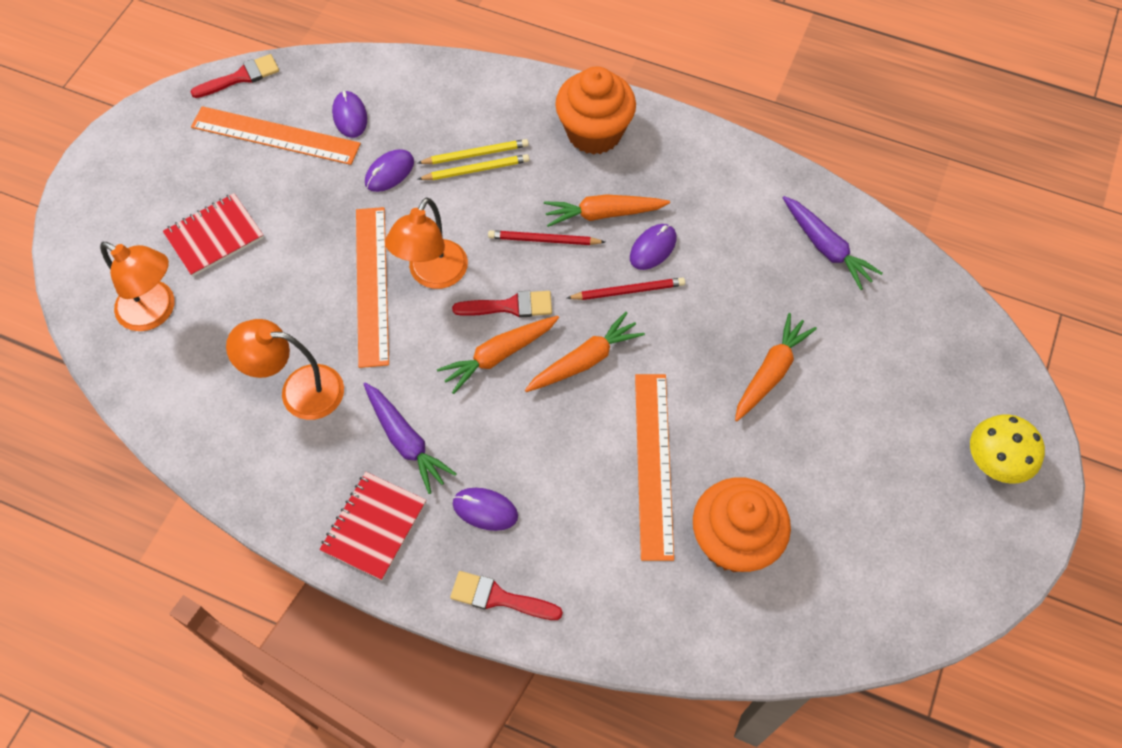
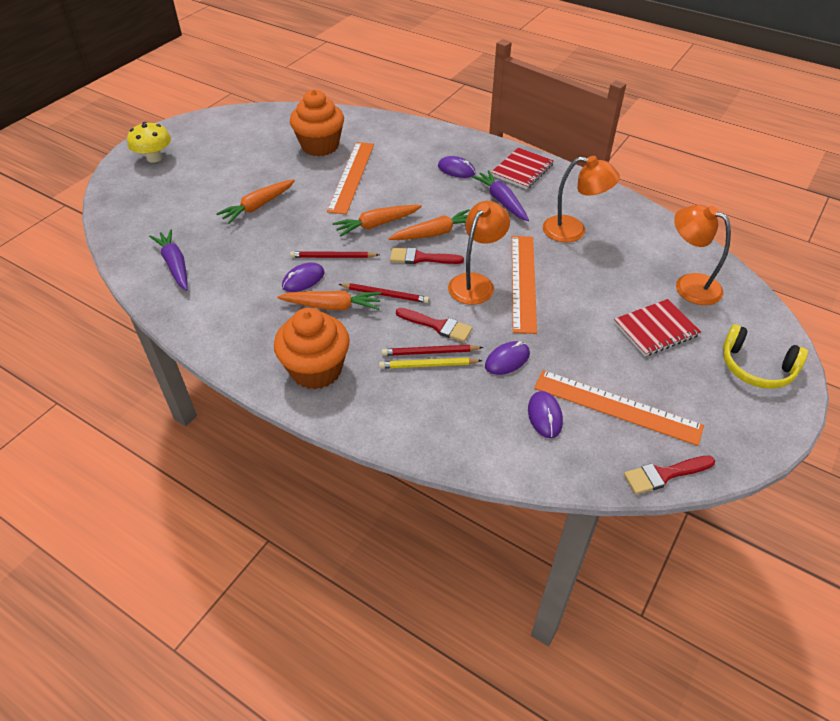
camera: 170 degrees left, 15 degrees down
(112, 202) = (756, 367): none -> yellow headphones
(476, 170) = (430, 352): yellow pencil -> red pencil
(499, 598) = (454, 140): red brush -> red brush (437, 325)

